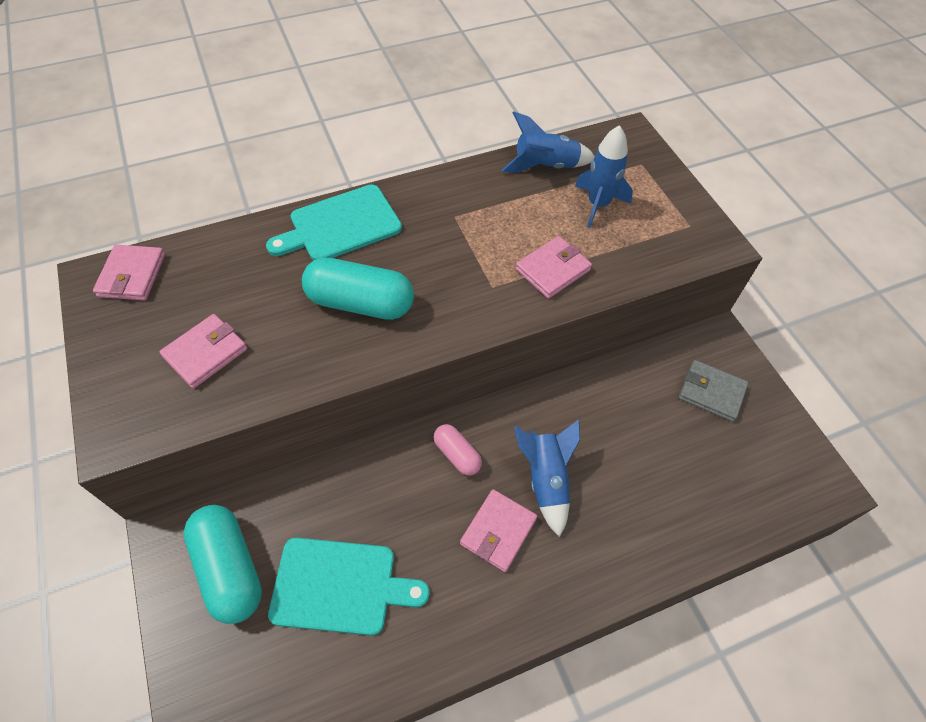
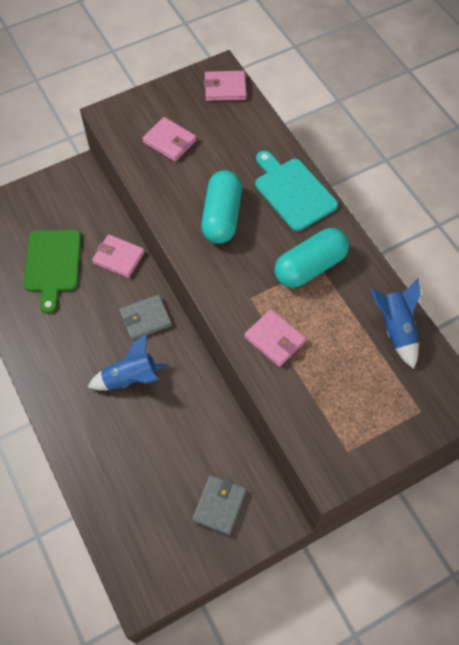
camera: 85 degrees right, 5 degrees up
(229, 568) = (61, 206): turquoise capsule -> turquoise capsule (310, 266)
(340, 586) = (53, 264): turquoise cutting board -> green cutting board
(457, 454) = (145, 319): pink capsule -> grey wallet
(498, 531) = (91, 350): pink wallet -> pink wallet (118, 257)
(598, 205) = (356, 373): blue rocket -> none

